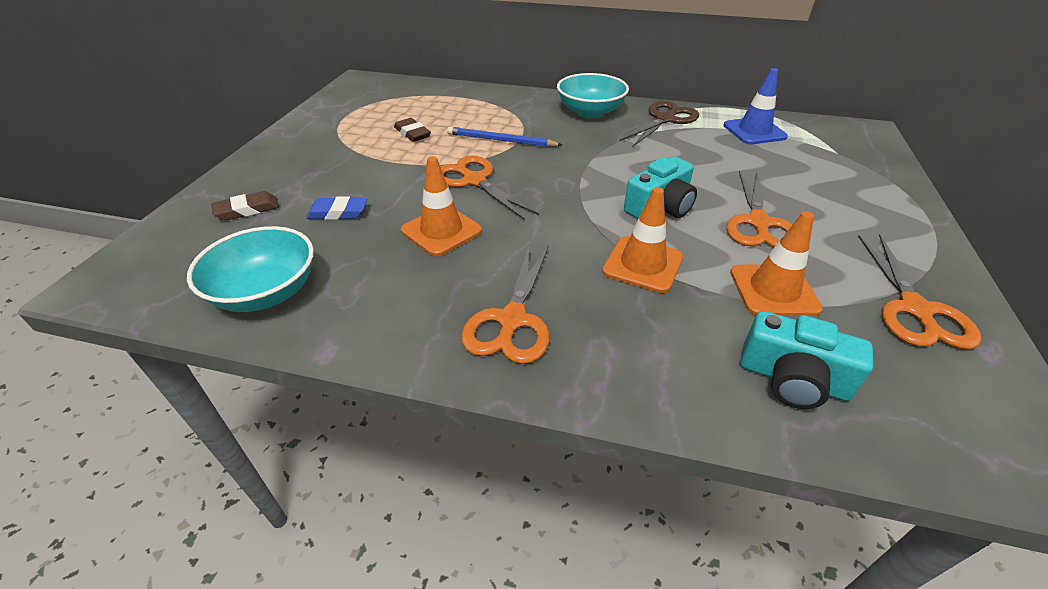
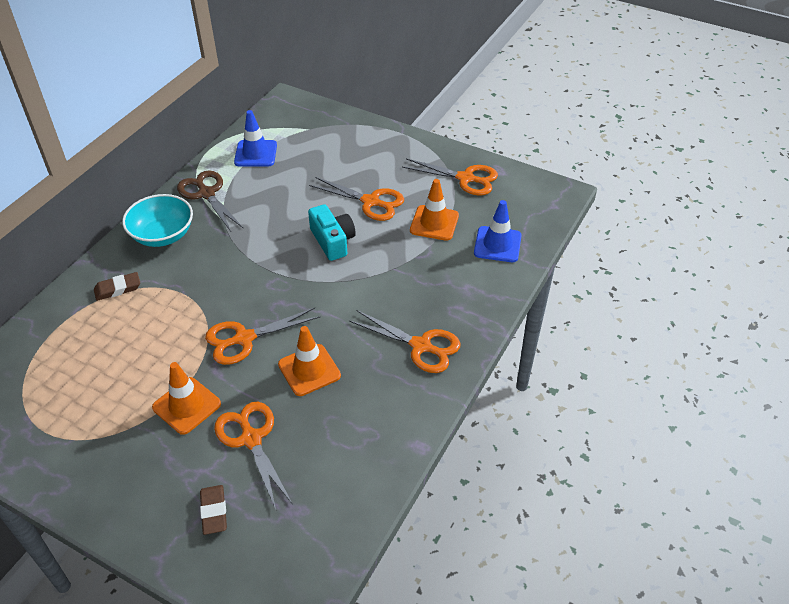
camera: 75 degrees left, 5 degrees up
(266, 292) = (345, 485): turquoise bowl -> none
(338, 212) = (251, 439): blue eraser -> orange scissors
(412, 133) = (127, 373): brown eraser -> brown eraser (118, 289)
(501, 140) = (182, 308): blue pencil -> none
(642, 264) = (391, 270): orange traffic cone -> orange traffic cone (186, 405)
(792, 379) = (497, 244): turquoise camera -> blue traffic cone

